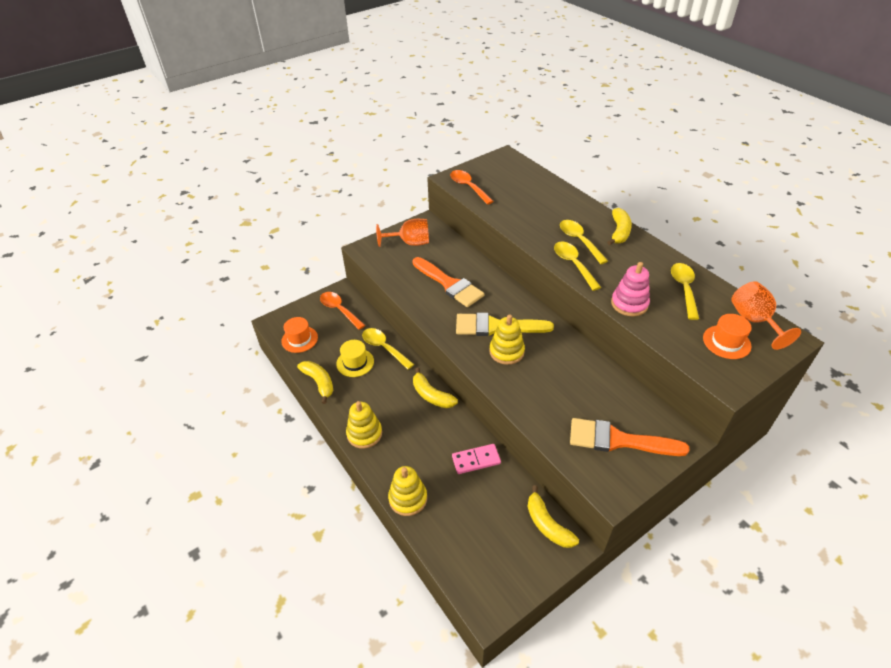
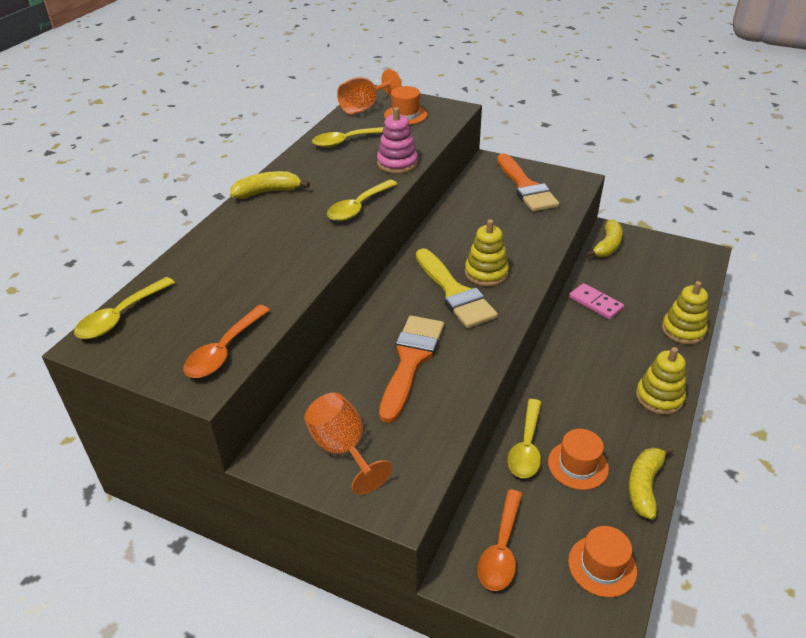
camera: 120 degrees left, 5 degrees down
(355, 362) = (578, 465): yellow hat -> orange hat
(431, 395) = (555, 366): yellow banana -> none
(579, 241) = (307, 214): yellow spoon -> yellow spoon (120, 316)

